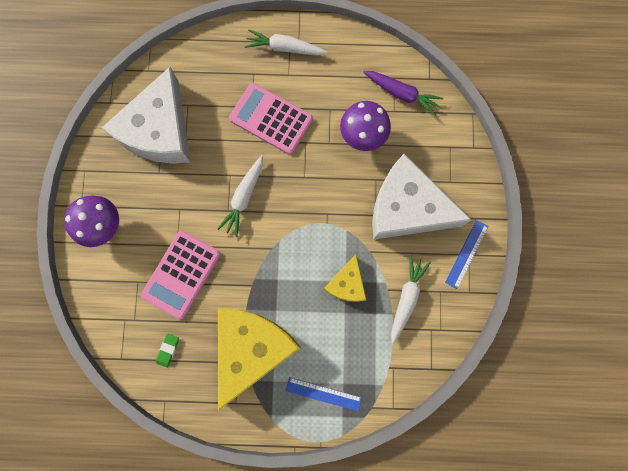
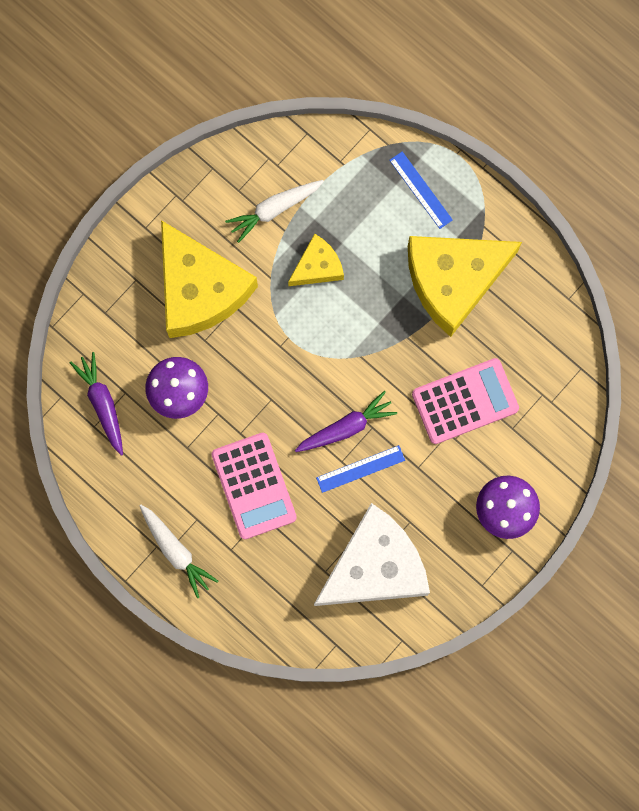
camera: 140 degrees left, 0 degrees up
(168, 350) = (531, 341): green eraser -> none
(244, 197) = (346, 427): white carrot -> purple carrot
(407, 208) = (199, 289): white cheese -> yellow cheese
(466, 254) = (183, 202): blue ruler -> blue ruler (360, 468)

